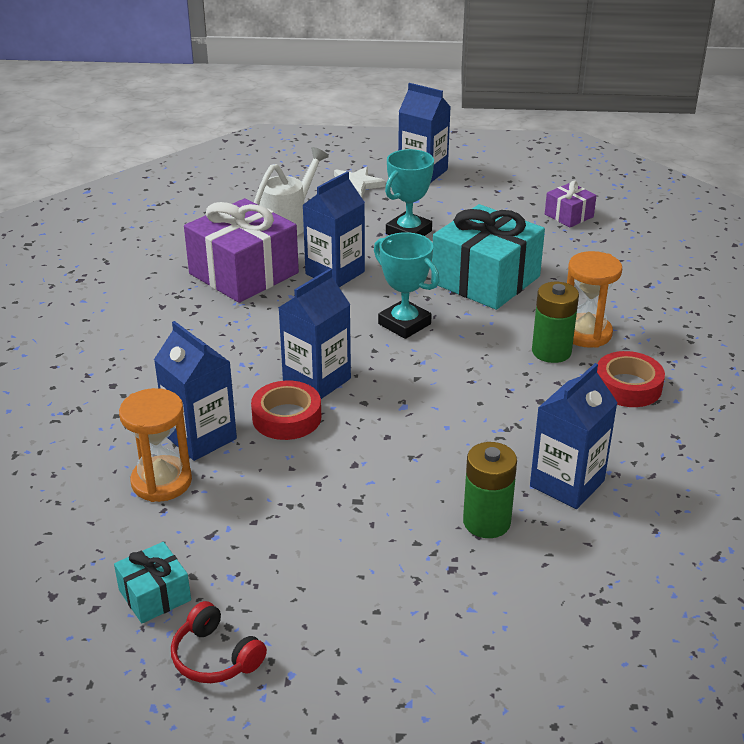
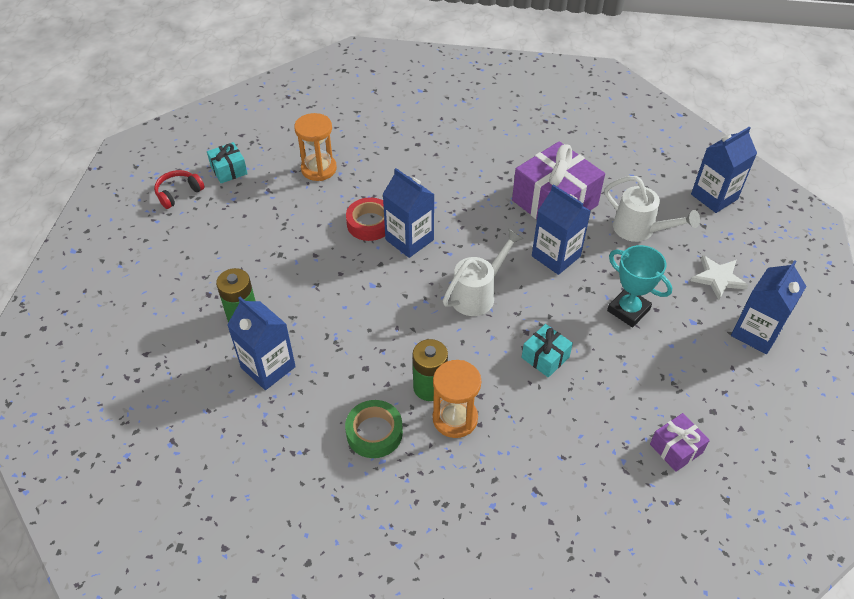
camera: 95 degrees right, 15 degrees up
(200, 437) = (357, 184): blue carton -> blue carton (714, 197)
(404, 324) = (477, 294): turquoise trophy -> white watering can
(485, 280) = (545, 357): turquoise gift -> turquoise gift, size x0.48
(627, 386) = (374, 432): red tape -> green tape

